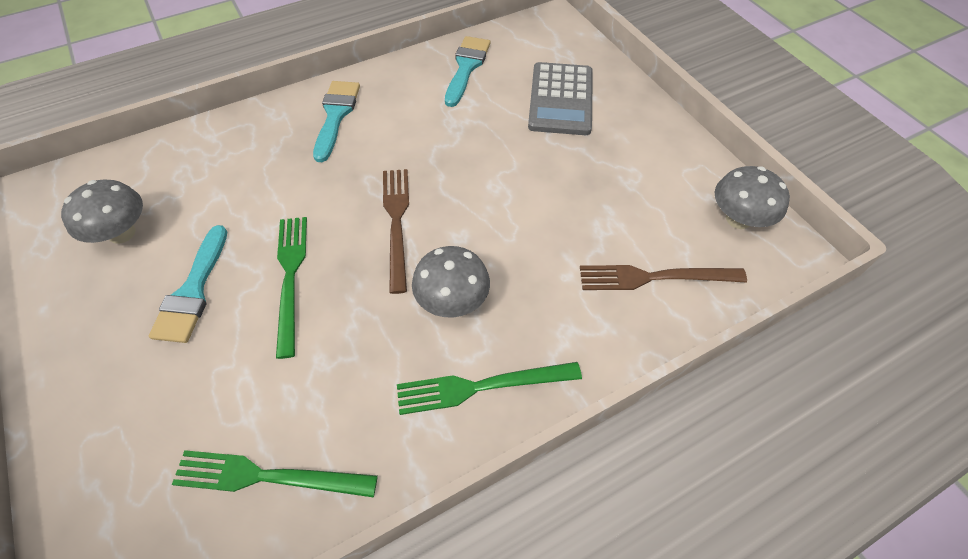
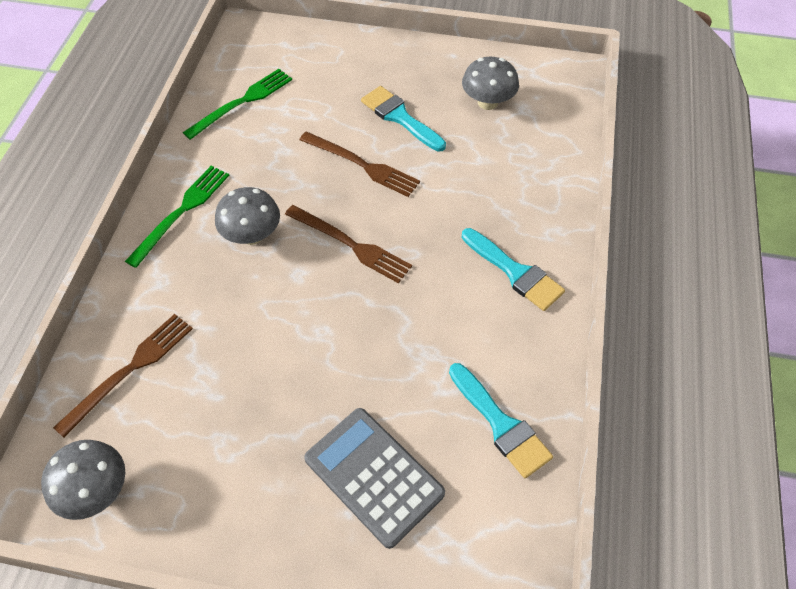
camera: 130 degrees right, 0 degrees up
(290, 277) = (362, 165): green fork -> brown fork

